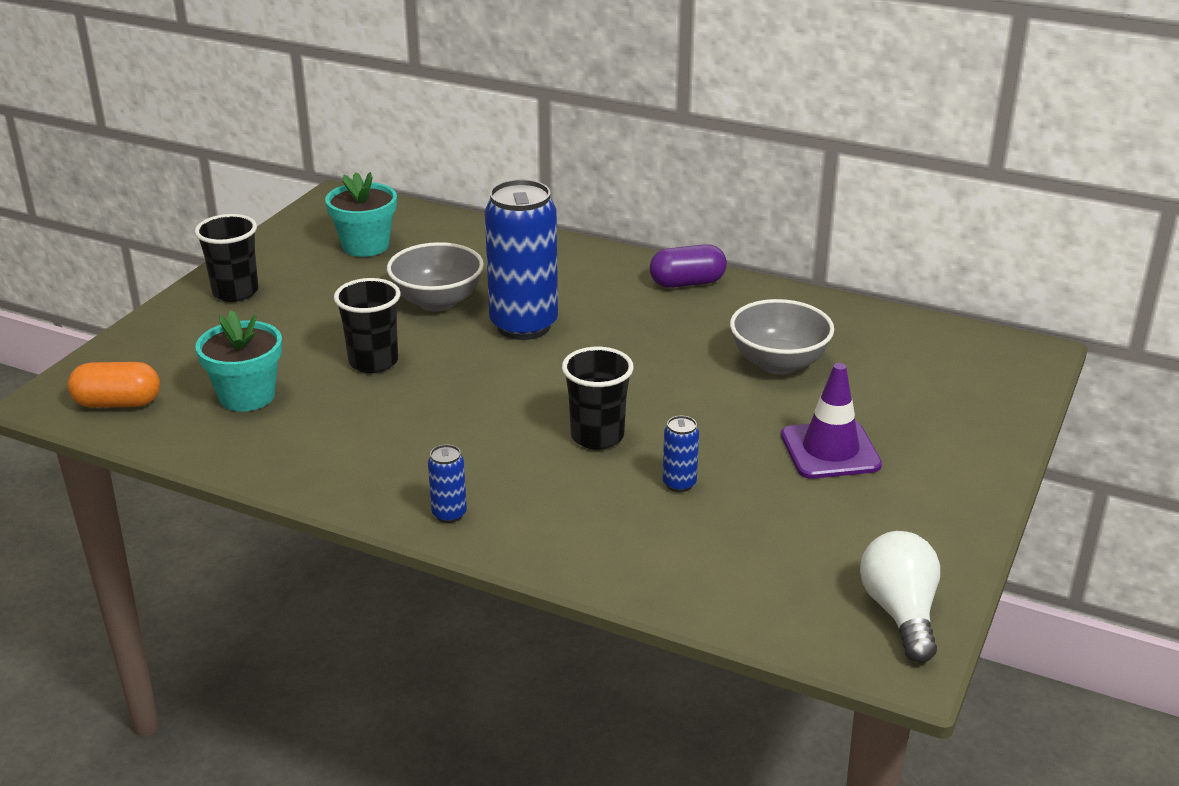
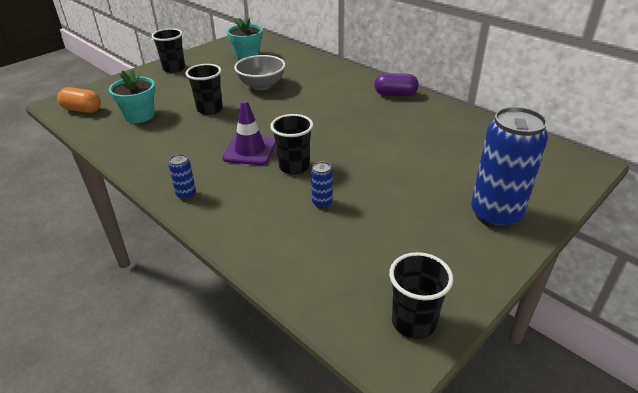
camera: 20 degrees right, 5 degrees up
(523, 326) = (295, 103): blue can -> blue can (495, 215)
(778, 363) = (422, 144): grey bowl -> none
(830, 450) = (425, 201): purple traffic cone -> purple traffic cone (250, 150)
(900, 613) = (413, 322): white light bulb -> black cup

